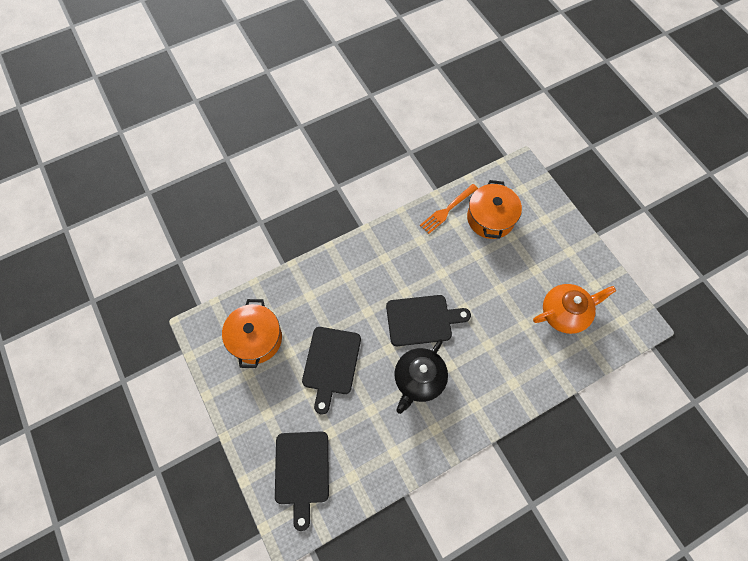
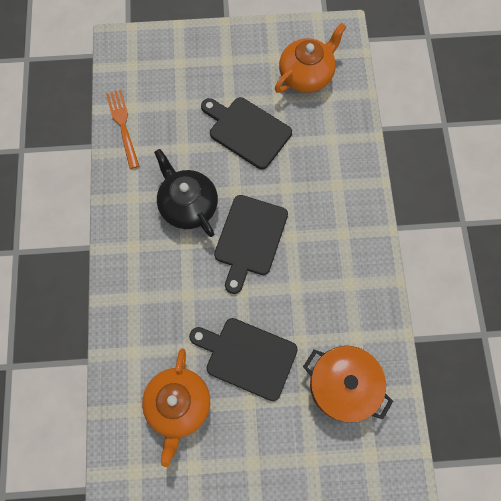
camera: 115 degrees right, 5 degrees up
(256, 339) = (306, 75): orange pot -> orange teapot
(302, 471) = (160, 70): black cutting board -> black cutting board (247, 357)
(447, 210) = (377, 337): orange fork -> orange fork (123, 126)

